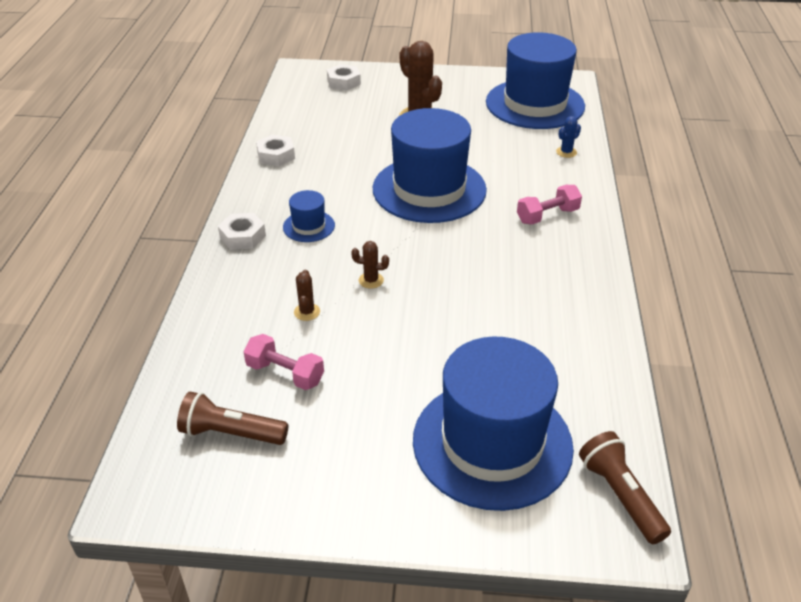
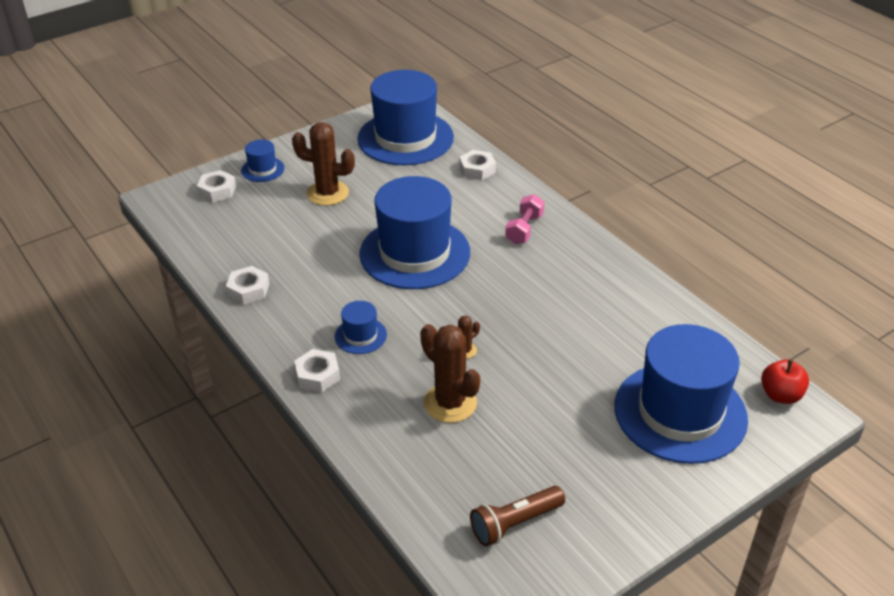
camera: 40 degrees left, 0 degrees up
(285, 373) = (495, 457): pink dumbbell -> none
(307, 312) = (450, 403): brown cactus -> brown cactus, size x2.12
(394, 81) = (262, 169): none -> blue hat
(566, 152) = (477, 170): blue cactus -> white nut
(620, 495) = (780, 395): brown flashlight -> red apple

